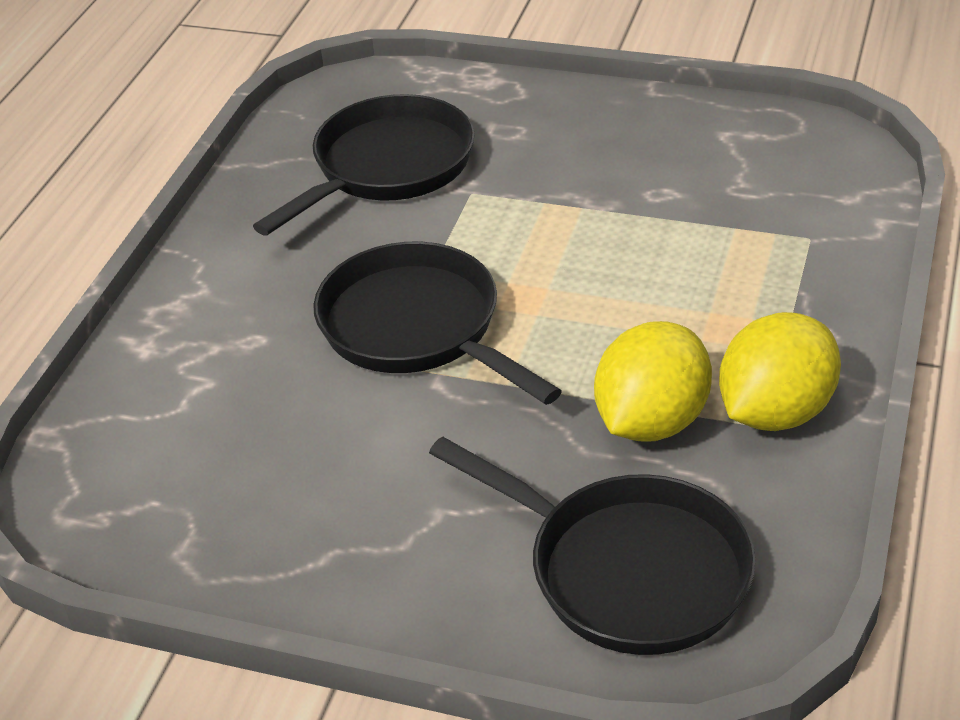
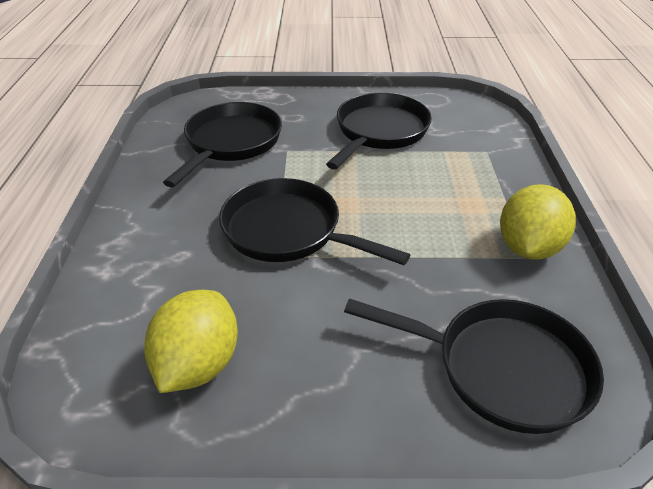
camera: 20 degrees left, 0 degrees up
(641, 177) = (379, 132): none -> black pan
(651, 421) = (461, 265): yellow lemon -> yellow lemon (198, 364)

